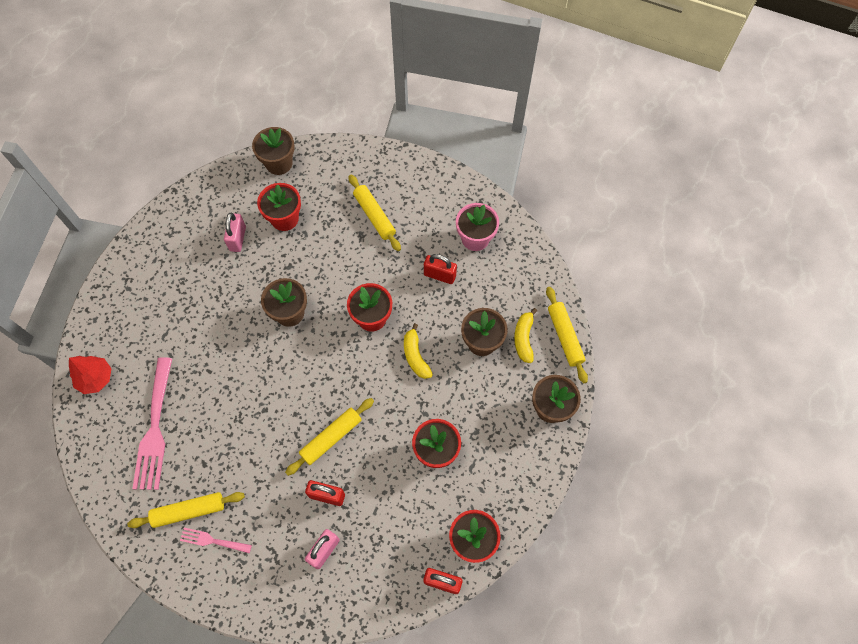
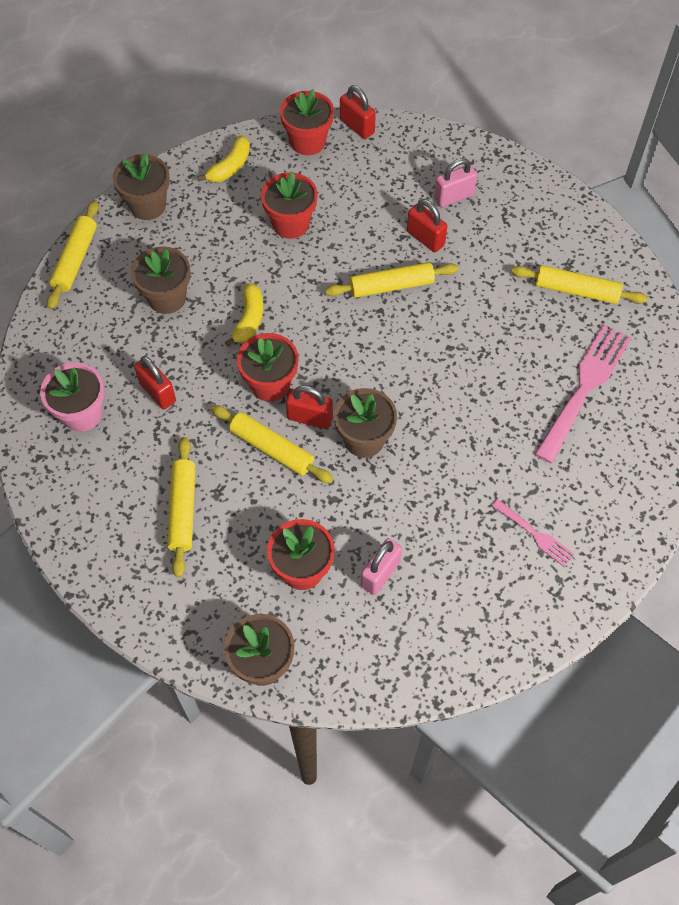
camera: 150 degrees left, 5 degrees down
(95, 378) = (638, 479): red tree -> none
(212, 541) = (562, 254): pink fork -> pink fork (535, 534)
(332, 309) = (310, 418): none -> red padlock
(344, 277) = (272, 449): none -> yellow rolling pin
(524, 338) = (119, 279): yellow banana -> yellow banana (230, 167)

